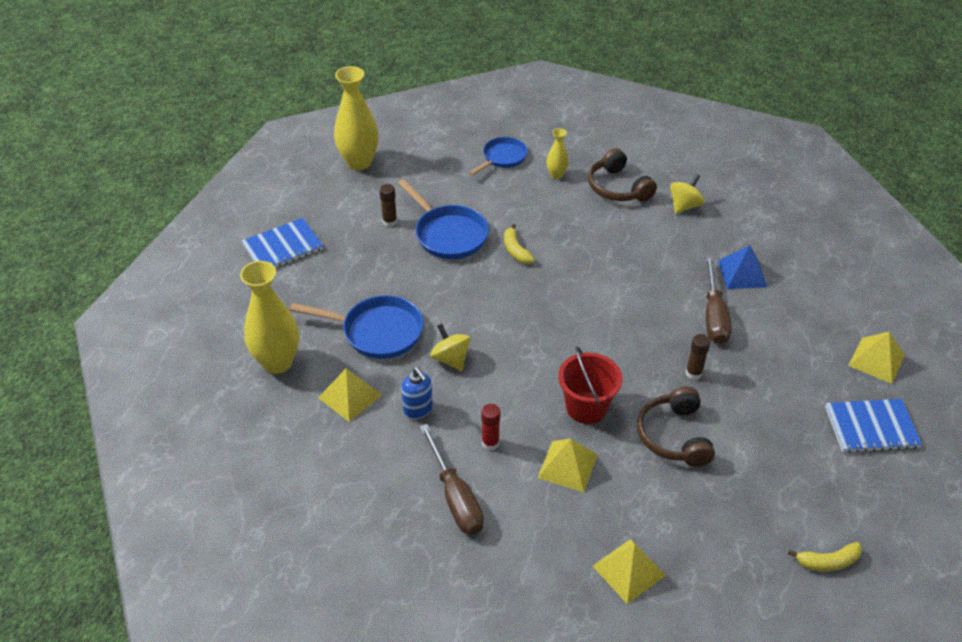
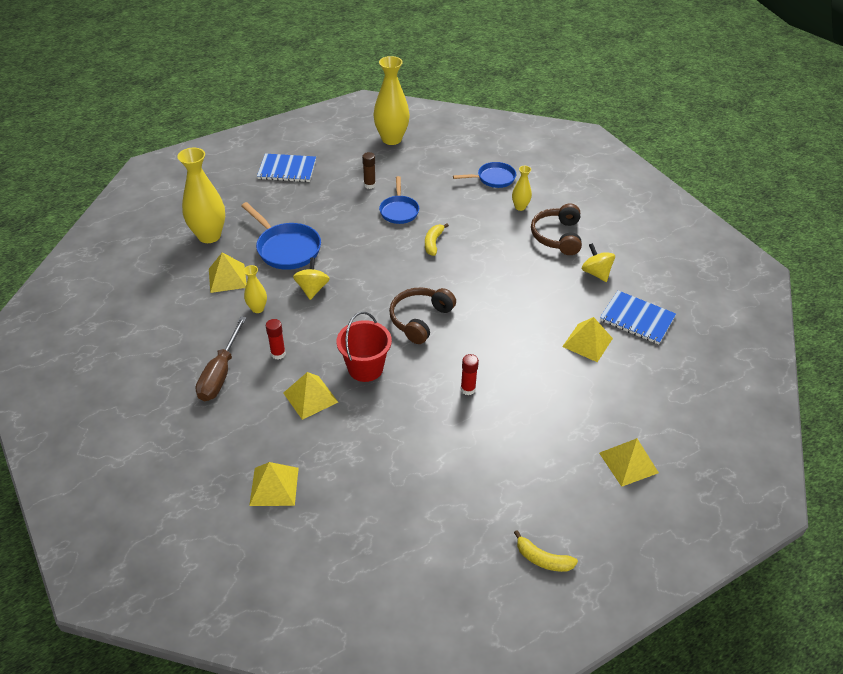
camera: 35 degrees right, 0 degrees up
(418, 410) = (257, 308): blue soap dispenser -> yellow vase
(448, 234) = (399, 211): blue pan -> blue pan, size x0.66
(674, 436) = (405, 422): brown headphones -> brown headphones (420, 319)
(684, 206) = (596, 273): yellow spinning top -> yellow spinning top turned 105 degrees counterclockwise
(693, 373) = (468, 389): brown glue stick -> red glue stick
(714, 315) = (530, 359): brown screwdriver -> none
(742, 273) = (587, 342): blue pyramid -> yellow pyramid
(827, 562) = (418, 574): yellow banana -> yellow banana (542, 559)
(871, 427) = (565, 506): blue notebook -> blue notebook (637, 319)

